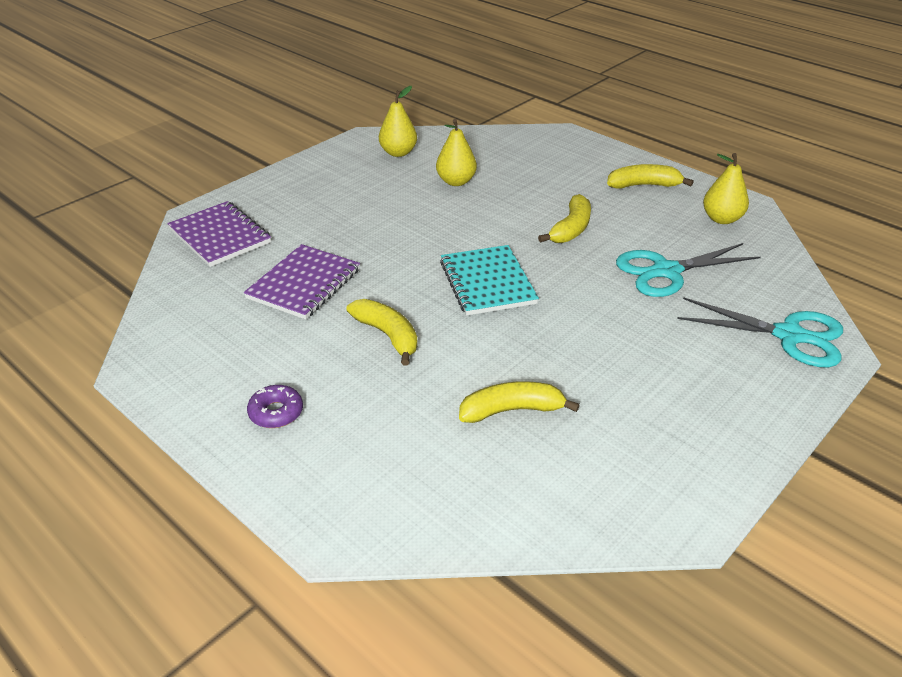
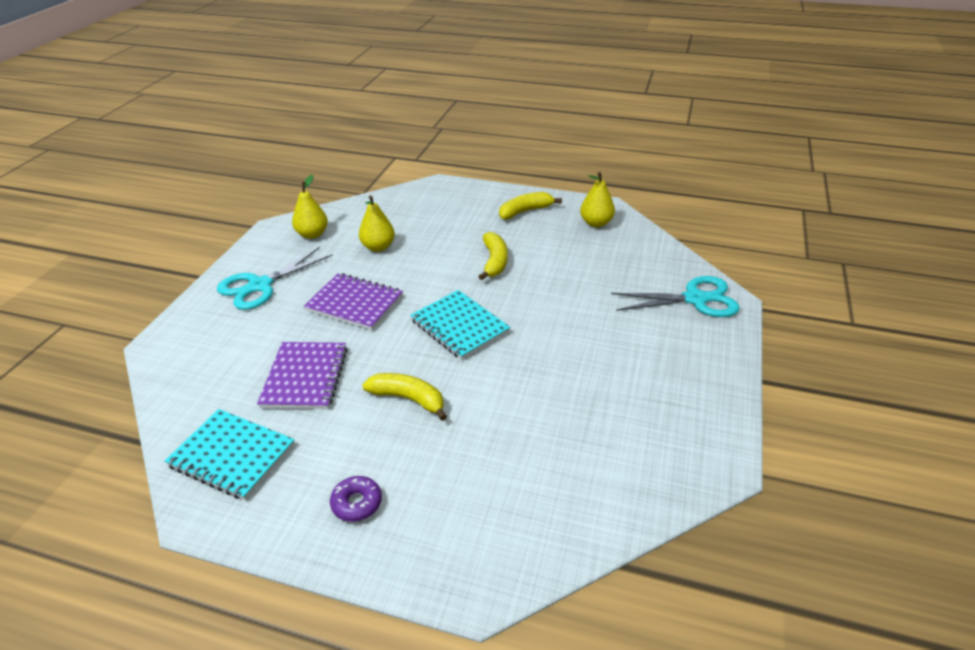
camera: 25 degrees left, 0 degrees up
(196, 331) = (232, 455): none -> turquoise notebook
(220, 236) = (195, 357): purple notebook -> purple notebook (355, 303)
(512, 410) = (546, 426): yellow banana -> none
(666, 271) = (585, 276): turquoise scissors -> turquoise scissors (260, 285)

